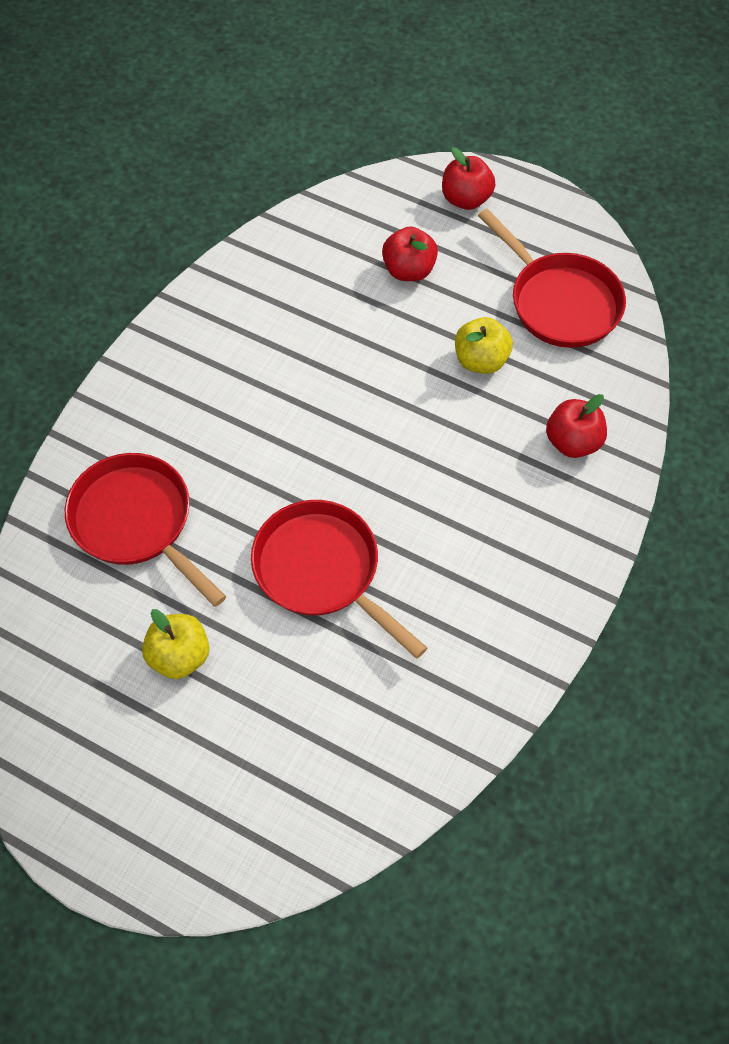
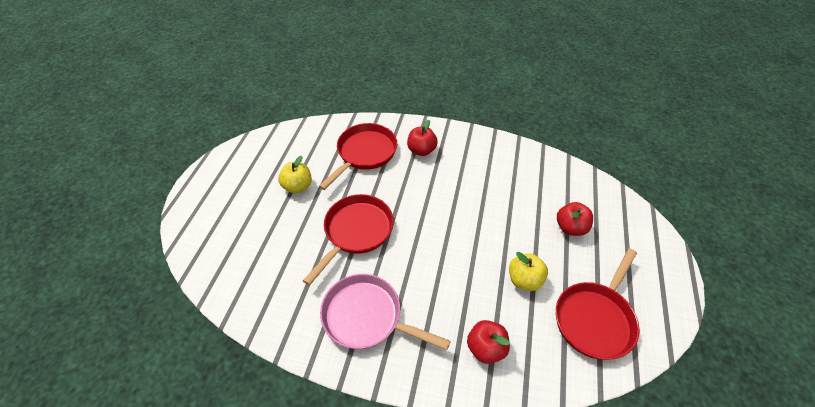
camera: 75 degrees right, 10 degrees down
(466, 199) = (644, 246): red apple -> red apple (421, 150)
(489, 584) = (367, 317): none -> pink pan

